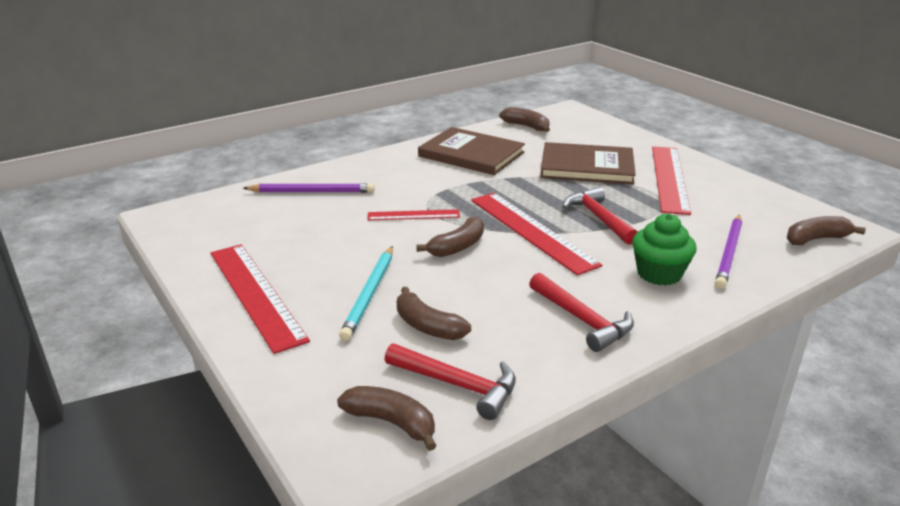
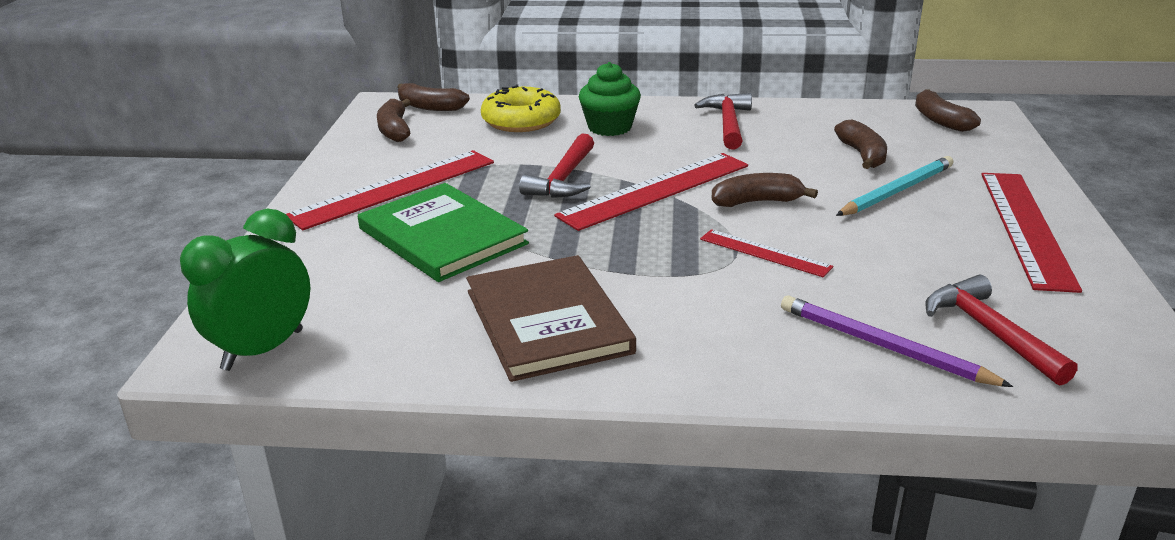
camera: 140 degrees left, 0 degrees up
(457, 385) = (874, 122): red hammer -> red hammer (990, 332)
(526, 126) = (355, 346): brown banana -> brown banana (395, 130)
(531, 231) = (655, 190): red ruler -> red ruler turned 45 degrees clockwise
(554, 116) = (263, 350): none -> green clock
(587, 167) = (442, 236): brown book -> green book
(729, 253) = (521, 120): purple pencil -> yellow donut

